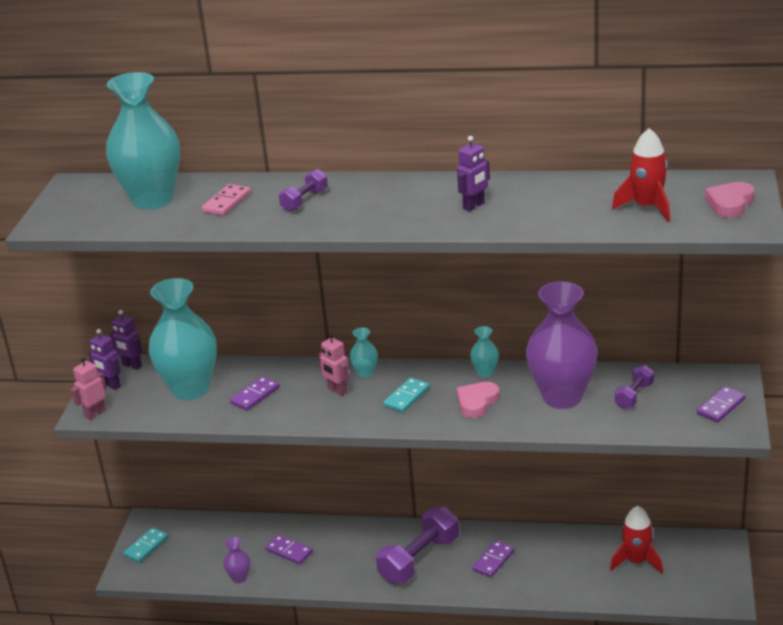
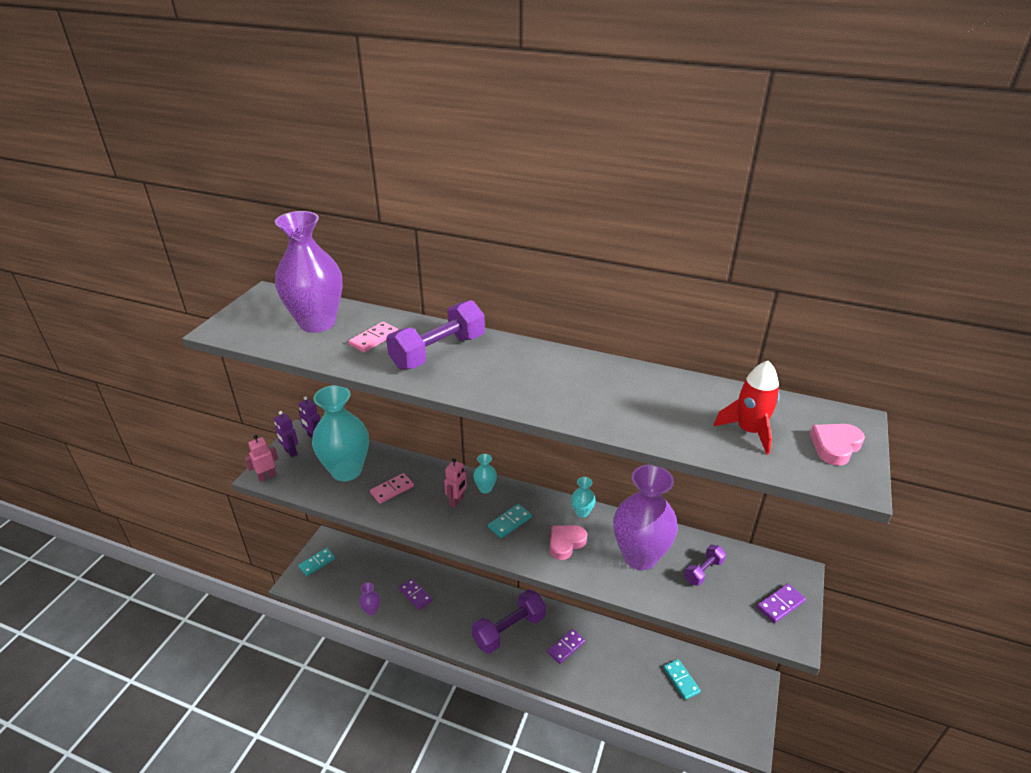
camera: 10 degrees right, 5 degrees up
(152, 199) = (317, 323): turquoise vase -> purple vase
(255, 395) = (392, 489): purple domino -> pink domino
(304, 201) = (438, 352): purple dumbbell -> purple dumbbell, size x1.93
(337, 390) = (457, 501): pink robot -> pink robot turned 120 degrees counterclockwise
(474, 206) = (583, 391): purple robot -> none
(636, 561) = (681, 680): red rocket -> turquoise domino

